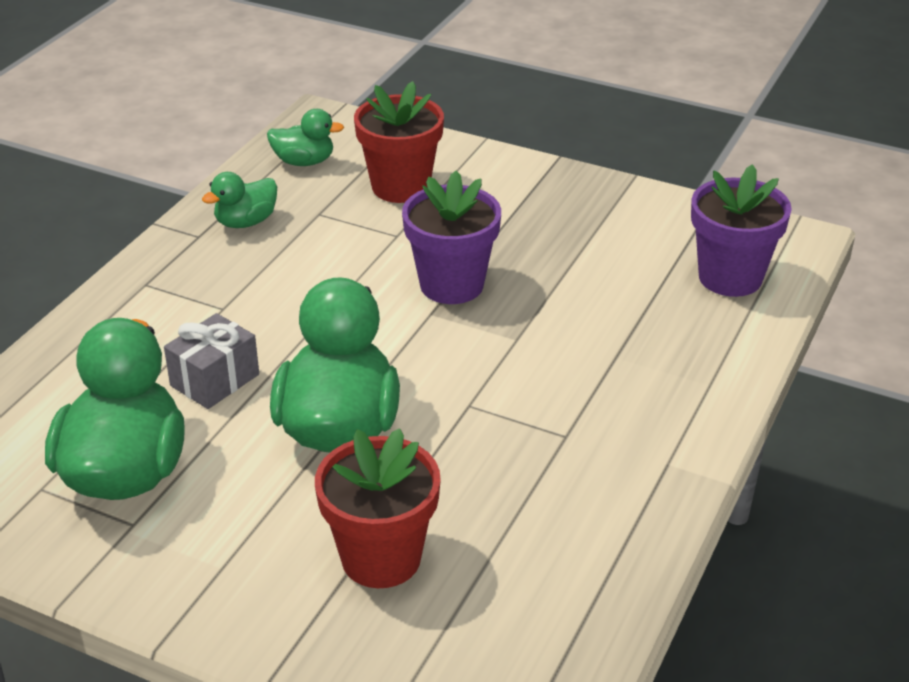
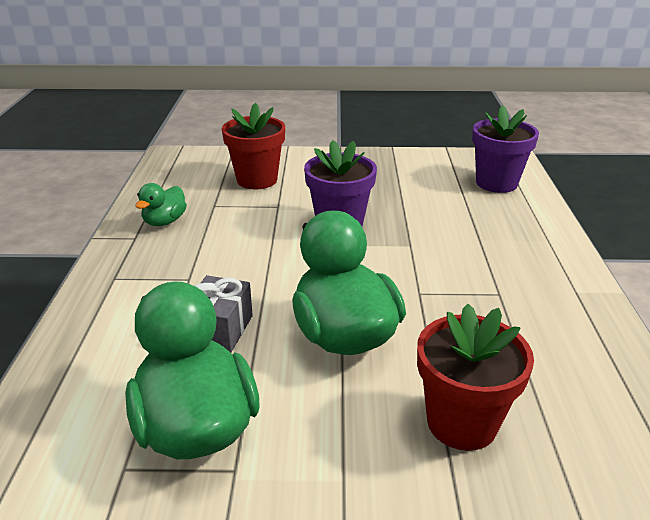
camera: 25 degrees left, 5 degrees down
(304, 162) = (180, 180): green duck -> none

